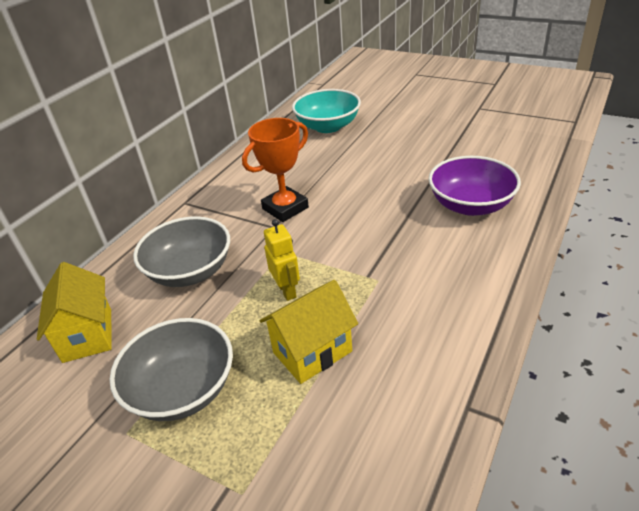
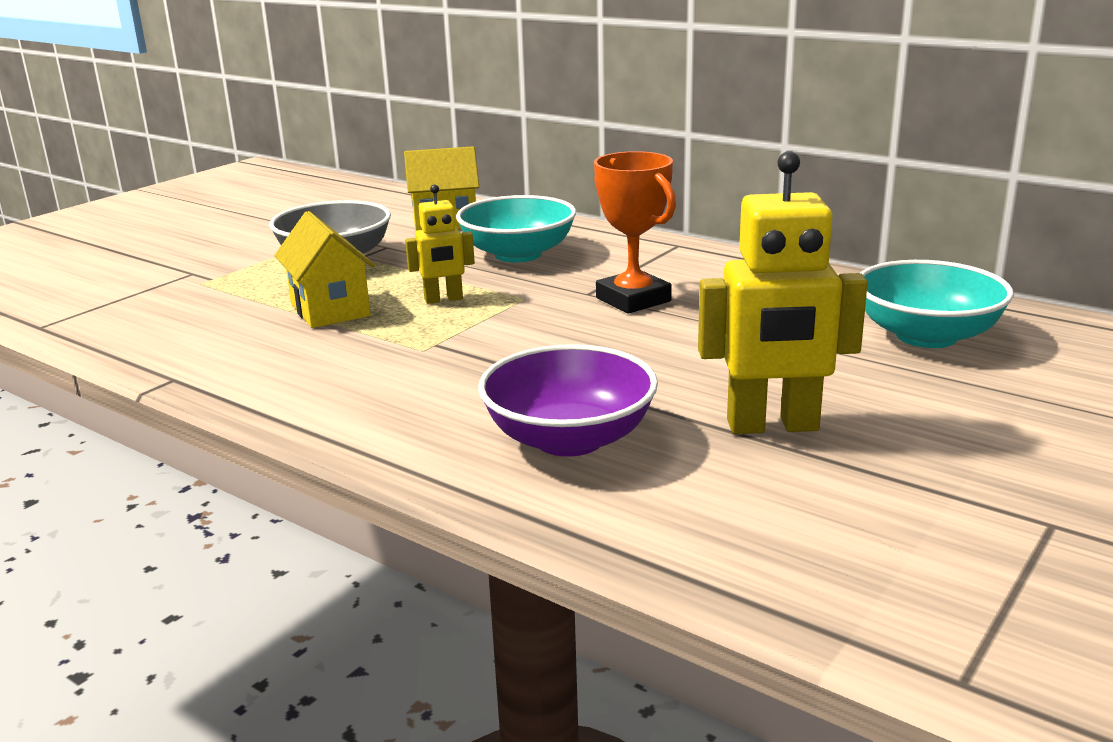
camera: 95 degrees right, 15 degrees down
(190, 271) = (518, 254): grey bowl -> turquoise bowl
(433, 156) = (772, 426): none -> yellow robot

